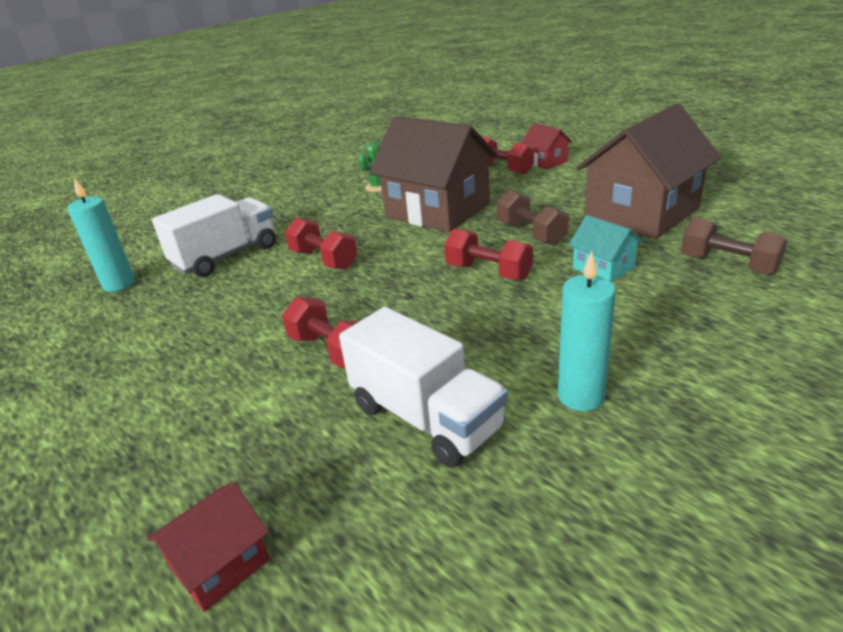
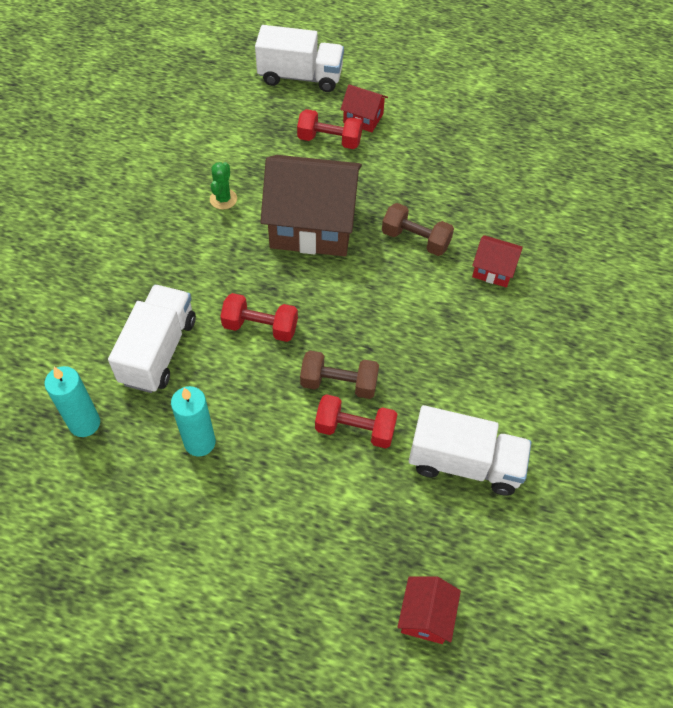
camera: 35 degrees left, 25 degrees up
(488, 272) = (412, 301): red dumbbell -> none
(509, 138) = (300, 77): none -> white truck
(580, 396) = (544, 408): turquoise candle -> turquoise candle (200, 442)
(603, 268) = (493, 270): turquoise house -> red house
(641, 213) = (486, 187): brown house -> none
(728, 265) = (574, 241): brown dumbbell -> brown dumbbell (339, 383)

